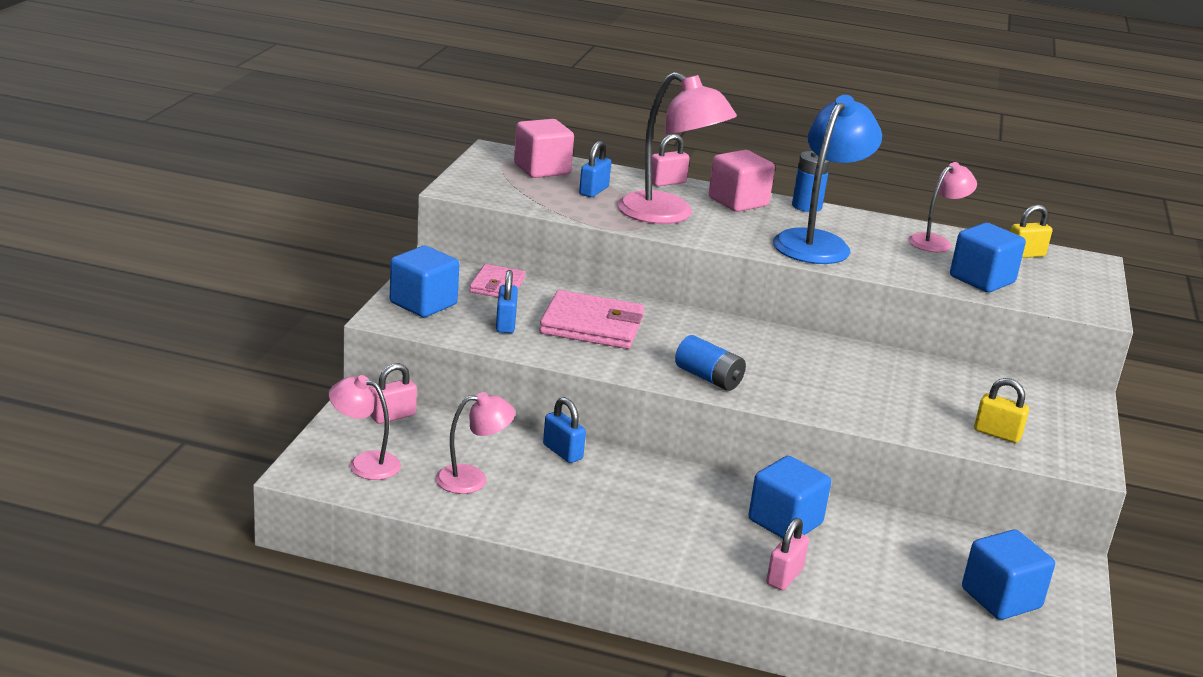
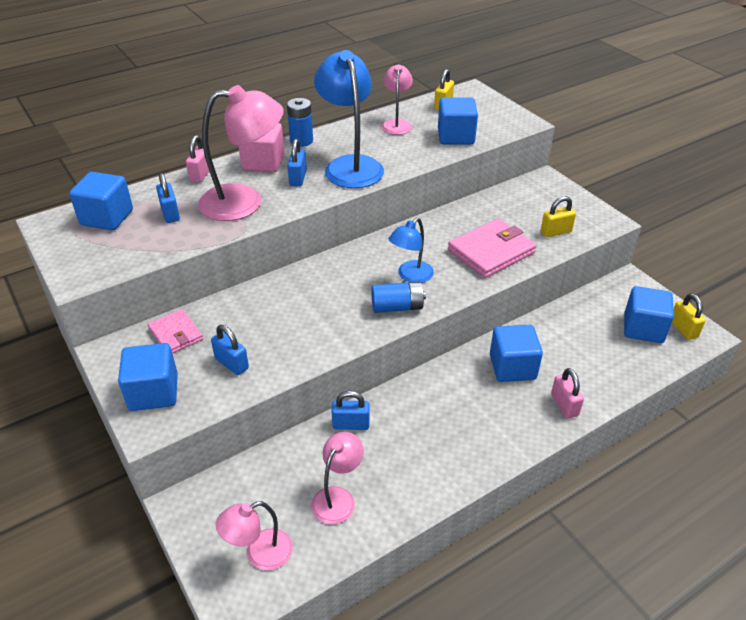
camera: 45 degrees left, 15 degrees up
(393, 416) = (217, 495): pink padlock -> none
(542, 169) = (107, 218): pink cube -> blue cube
(592, 325) = (280, 320): pink wallet -> pink wallet (491, 251)
(748, 225) = (298, 178): none -> blue padlock
(764, 369) = (410, 276): none -> blue lamp
(1054, 632) = (683, 329): none -> yellow padlock

